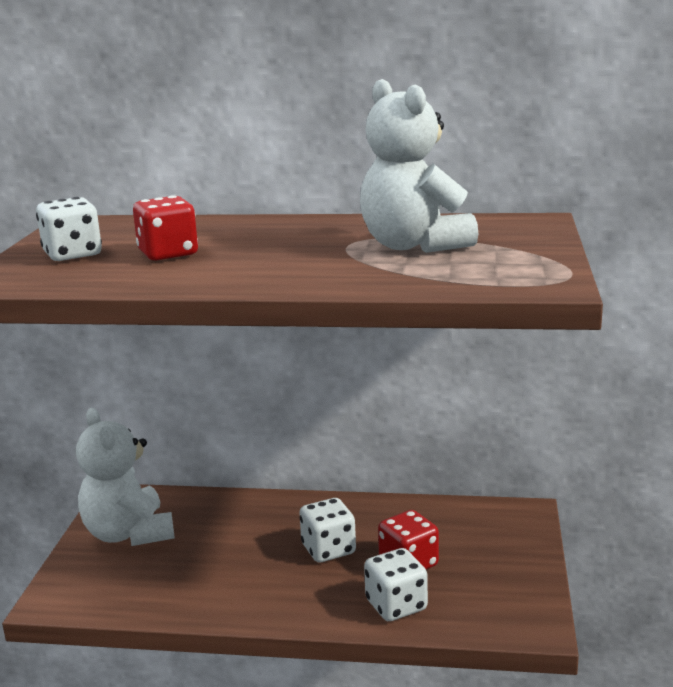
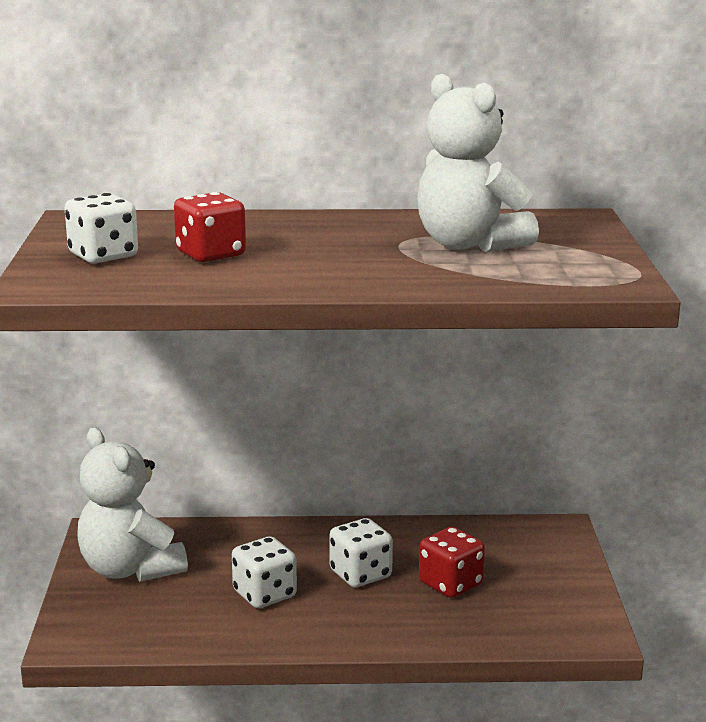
camera: 10 degrees left, 0 degrees up
(396, 605) = (449, 624): white dice -> white dice (264, 594)

